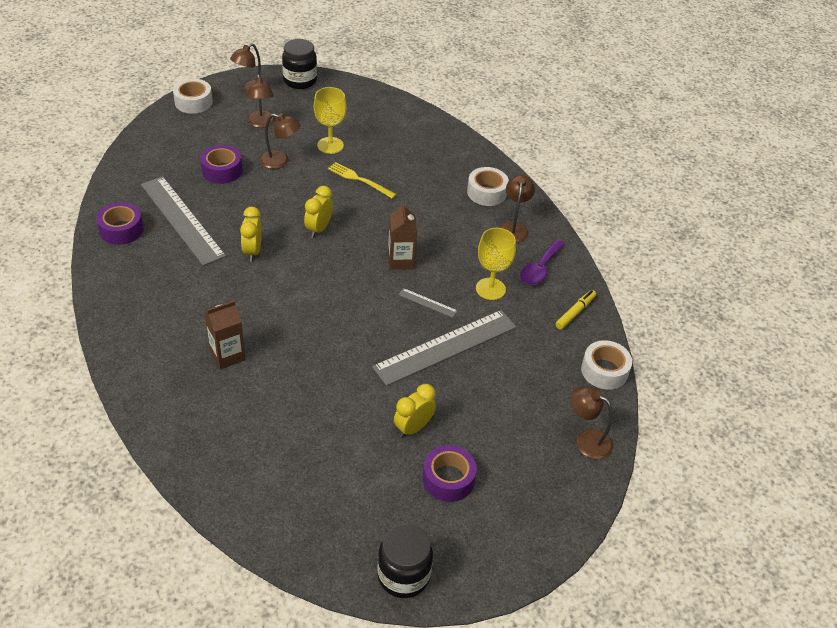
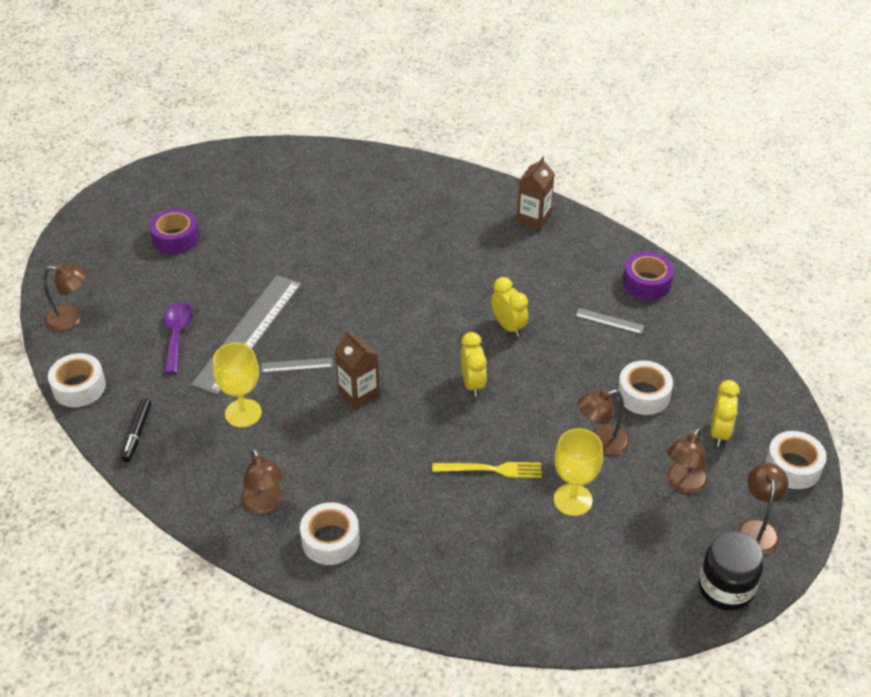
camera: 150 degrees right, 0 degrees up
(182, 220) = (609, 321): grey ruler -> grey ruler, size x0.41
(222, 170) = (643, 394): purple tape -> white tape
(227, 355) = (428, 235): brown carton -> brown carton (533, 219)
(261, 123) = (683, 484): brown lamp -> brown lamp turned 105 degrees counterclockwise
(403, 576) = (170, 173): black jar -> none
(413, 428) = (229, 258): yellow clock -> yellow clock (719, 432)
(540, 269) = (203, 466): purple spoon -> purple spoon (177, 335)
(575, 312) = (137, 434): yellow marker -> black marker

